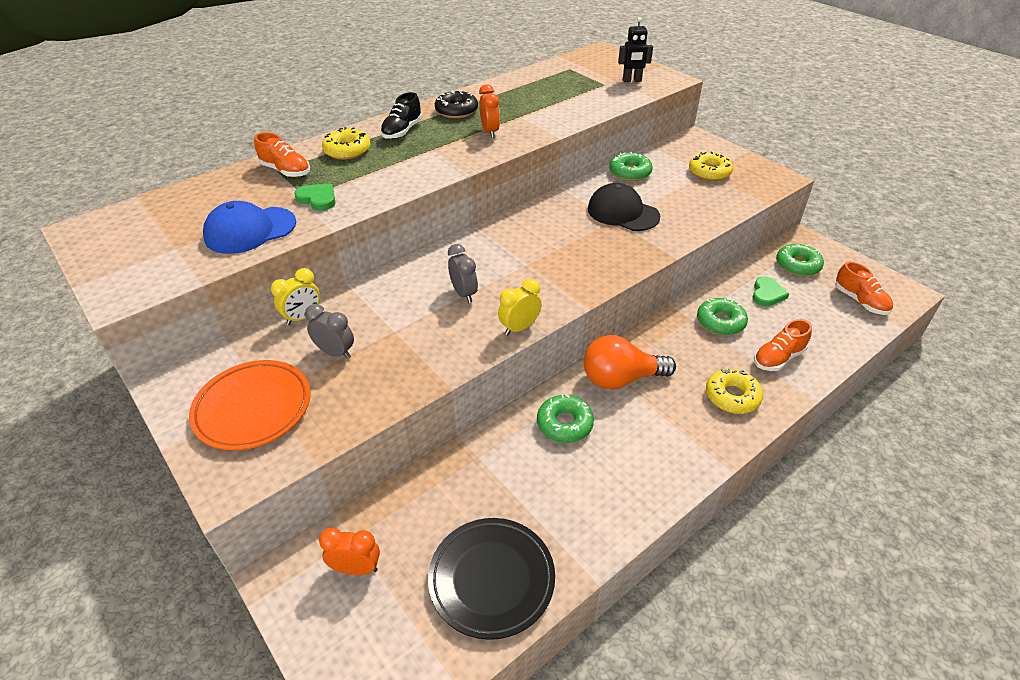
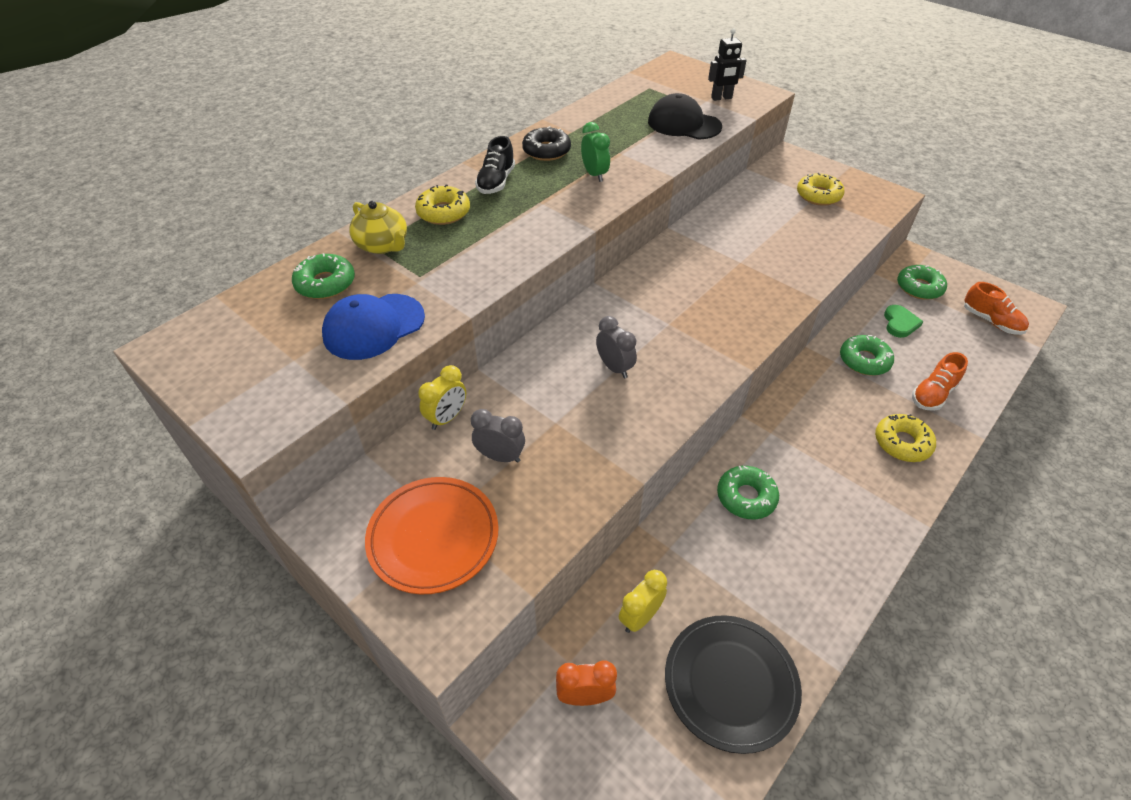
camera: 10 degrees left, 5 degrees up
(286, 171) = (383, 245): orange shoe -> yellow teapot
(318, 199) = (435, 278): green heart -> none
(490, 132) = (594, 174): orange clock -> green clock
(519, 328) = (689, 401): yellow clock -> yellow clock (640, 617)
(620, 379) = (786, 438): orange light bulb -> none
(623, 212) = (747, 252): black cap -> black cap (684, 124)
(630, 172) = (737, 203): green donut -> green donut (325, 283)

